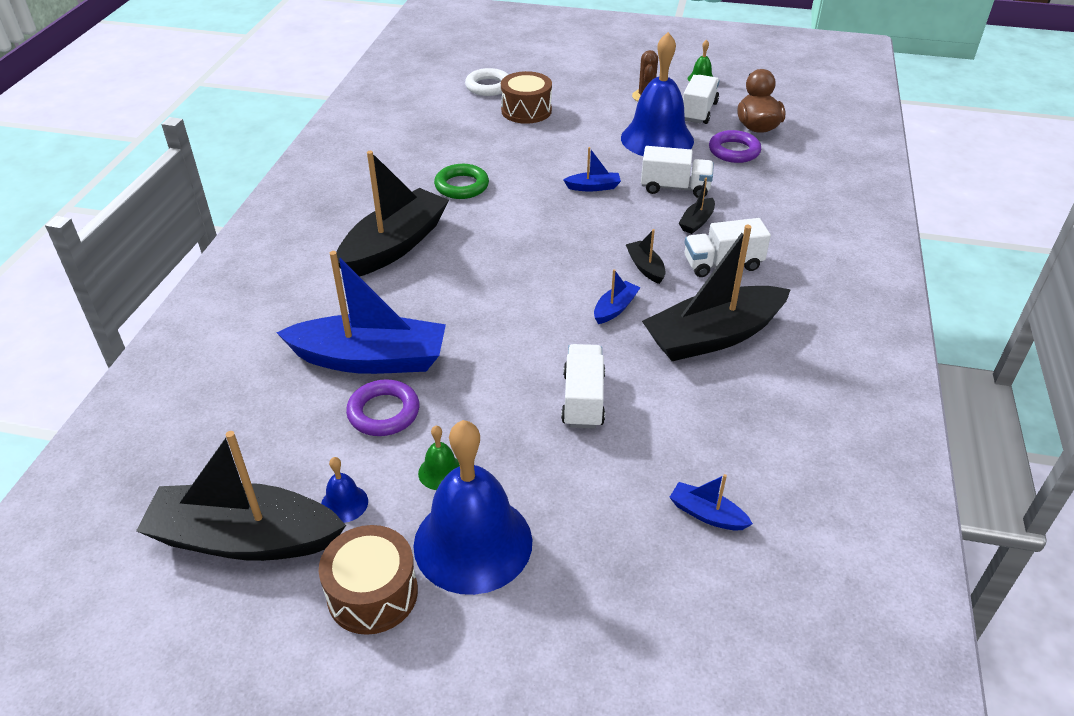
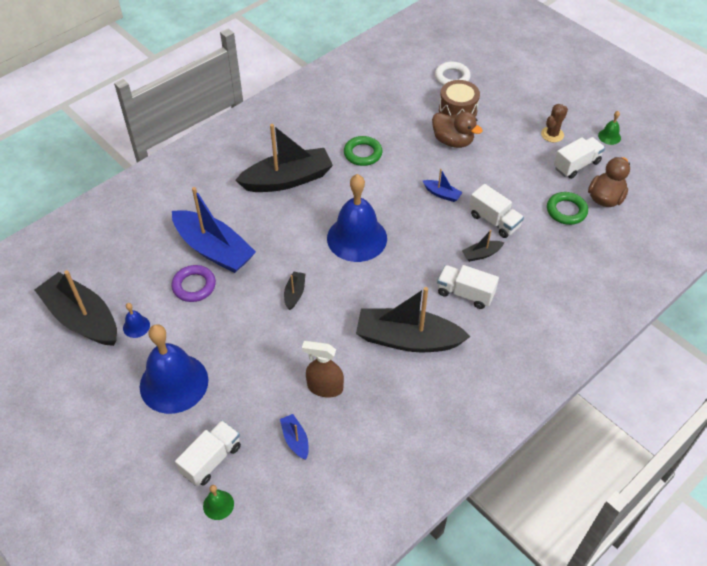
camera: 35 degrees right, 10 degrees up
(372, 593) = (111, 380): brown drum -> none
(441, 472) = (192, 336): green bell -> green bell (218, 505)
(551, 138) = (453, 141): none -> brown duck
(583, 400) = (297, 337): white truck -> white truck (211, 460)
(615, 308) = (370, 289): blue boat -> none
(645, 267) = (415, 270): black boat -> black boat (294, 293)
(657, 139) = (522, 175): blue bell -> blue bell (357, 238)
(677, 435) = (325, 387): none -> brown spray bottle
(734, 151) = (566, 211): purple ring -> green ring

